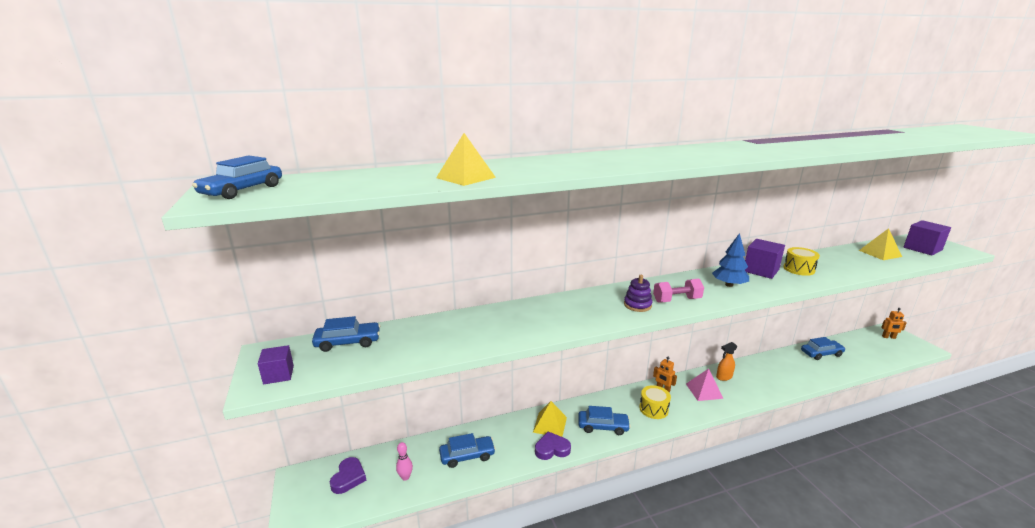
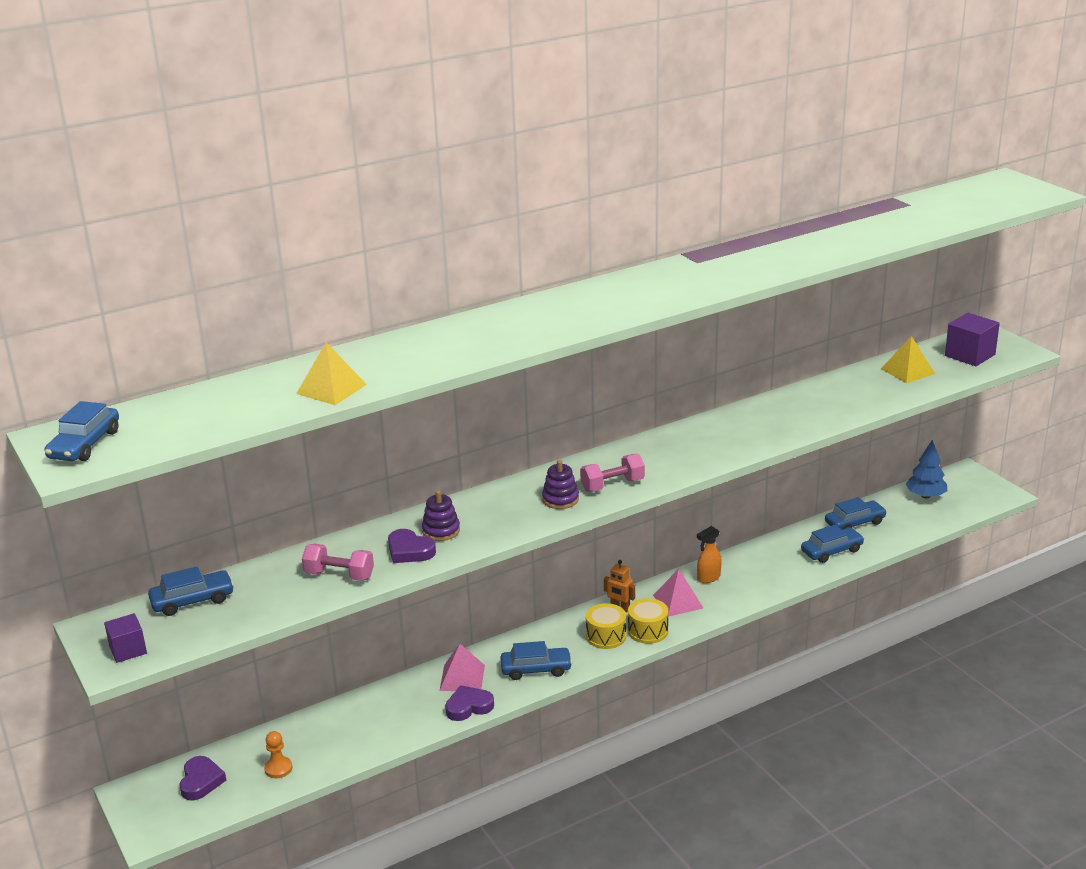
camera: 10 degrees left, 5 degrees up
(405, 477) = (278, 768): pink bowling pin -> orange pawn
(462, 338) = (339, 575): none -> pink dumbbell
(467, 456) = (355, 732): blue car -> blue car (832, 551)
(520, 327) = (409, 551): none -> purple heart
(546, 316) = (441, 531): none -> purple stacking toy
(550, 424) = (462, 678): yellow pyramid -> pink pyramid
(729, 285) = (685, 452): blue tree -> blue tree (925, 496)
(761, 270) = (733, 422): purple cube -> none
(798, 269) = (786, 413): yellow drum -> yellow drum (648, 631)
(888, 337) = (959, 483): orange robot -> none

